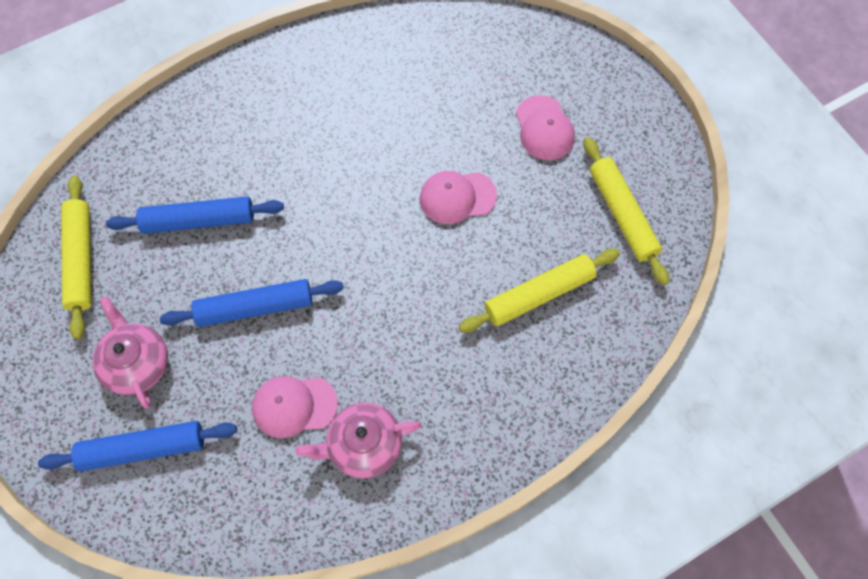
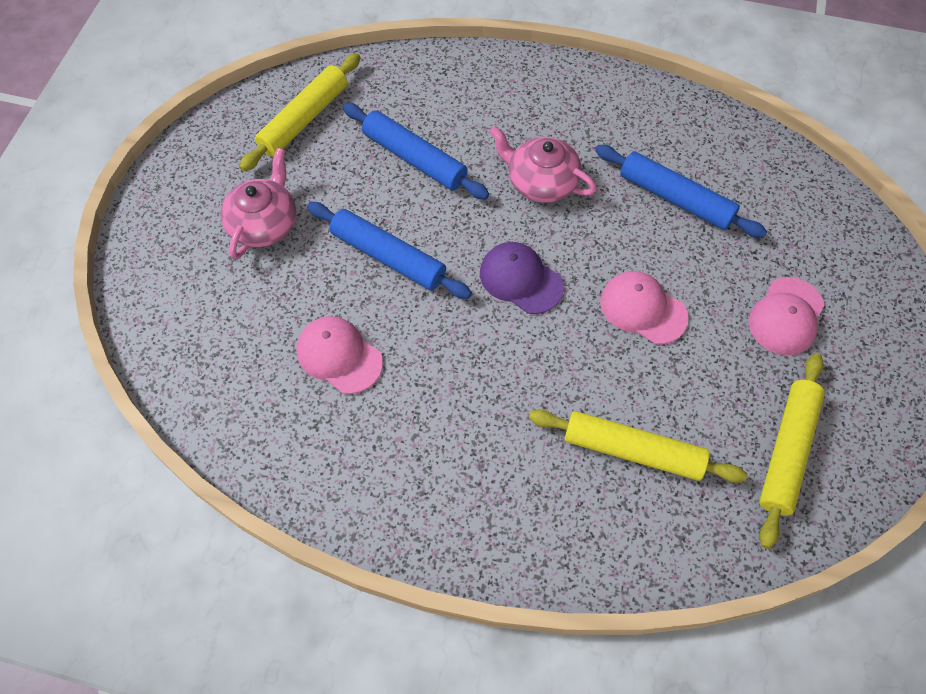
camera: 45 degrees right, 5 degrees down
(143, 449) = (204, 288): blue rolling pin -> blue rolling pin (675, 198)
(361, 245) = (520, 279): none -> purple cap
(363, 445) = (358, 435): pink teapot -> pink teapot (541, 182)

